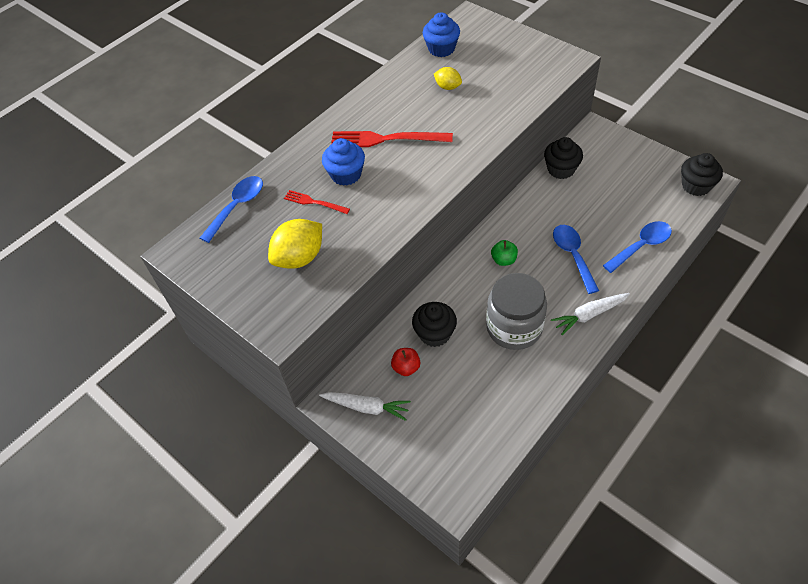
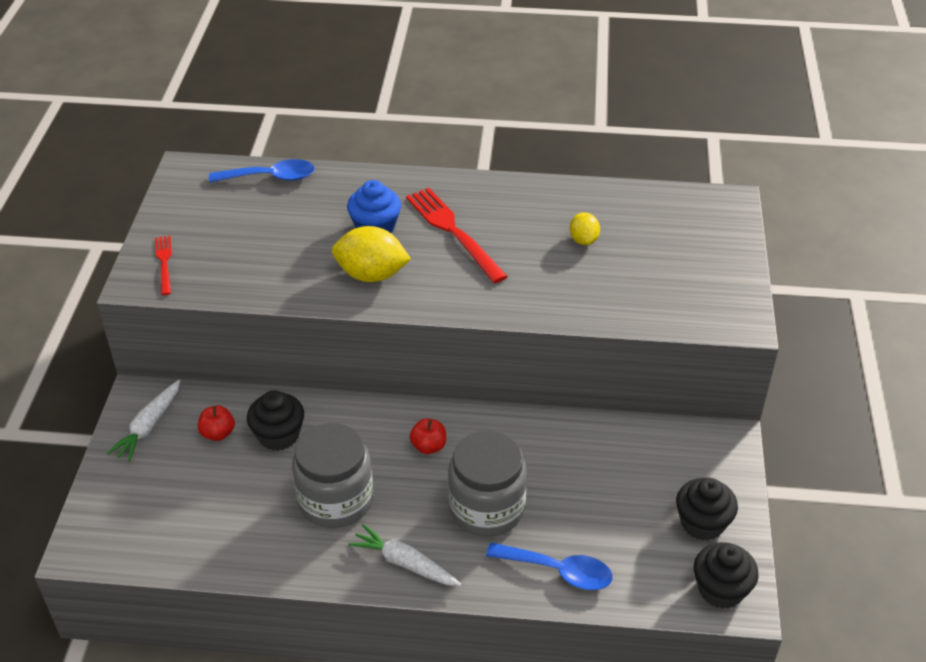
camera: 50 degrees right, 10 degrees down
(300, 258) = (236, 251): yellow lemon -> yellow lemon (371, 275)
(314, 202) = (317, 224): red fork -> red fork (164, 263)
(367, 407) = (149, 426): white carrot -> white carrot turned 45 degrees clockwise
(441, 49) = (645, 206): blue cupcake -> none
(504, 260) = (428, 446): green apple -> red apple
(561, 169) = (622, 435): black cupcake -> black cupcake (702, 523)
(573, 256) = (486, 508): blue spoon -> grey jar

